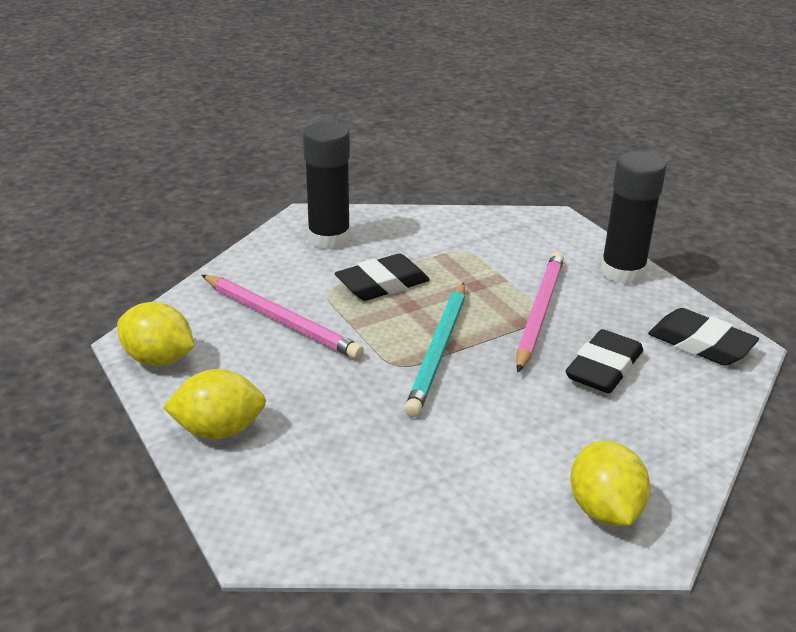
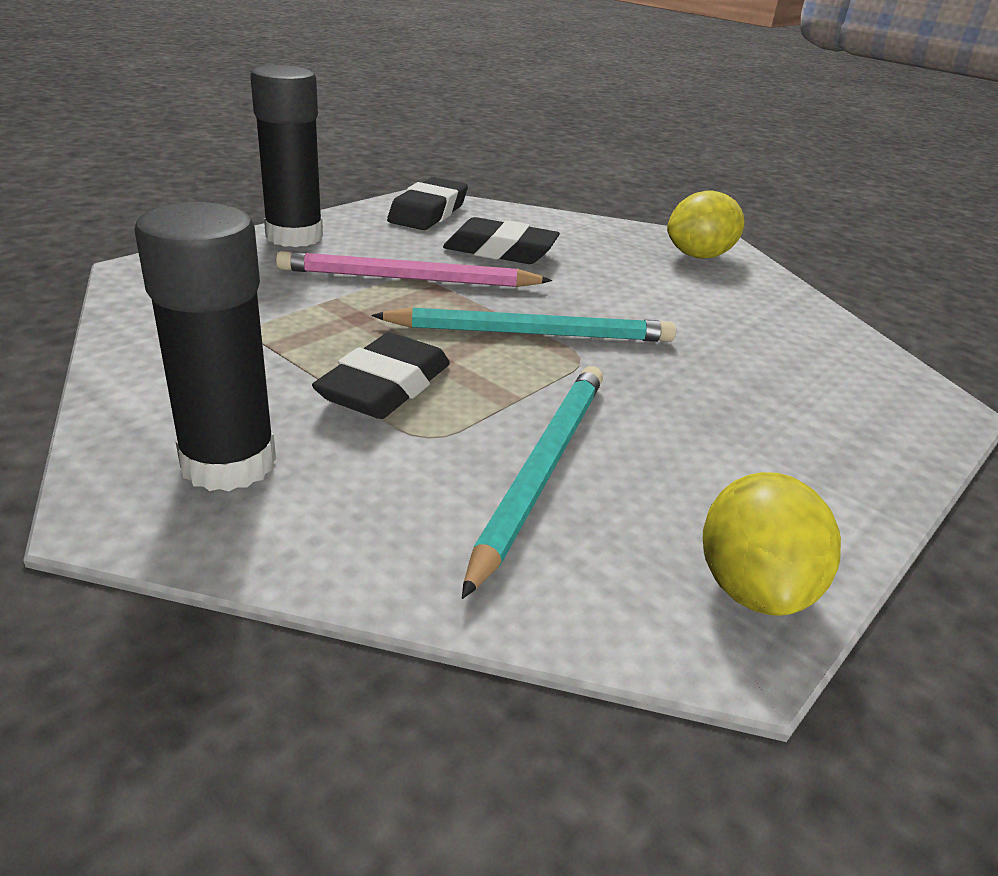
camera: 110 degrees left, 0 degrees up
(219, 430) = (833, 472): yellow lemon -> none
(281, 320) = (541, 469): pink pencil -> turquoise pencil
(382, 284) = (385, 387): black eraser -> black eraser turned 75 degrees clockwise

